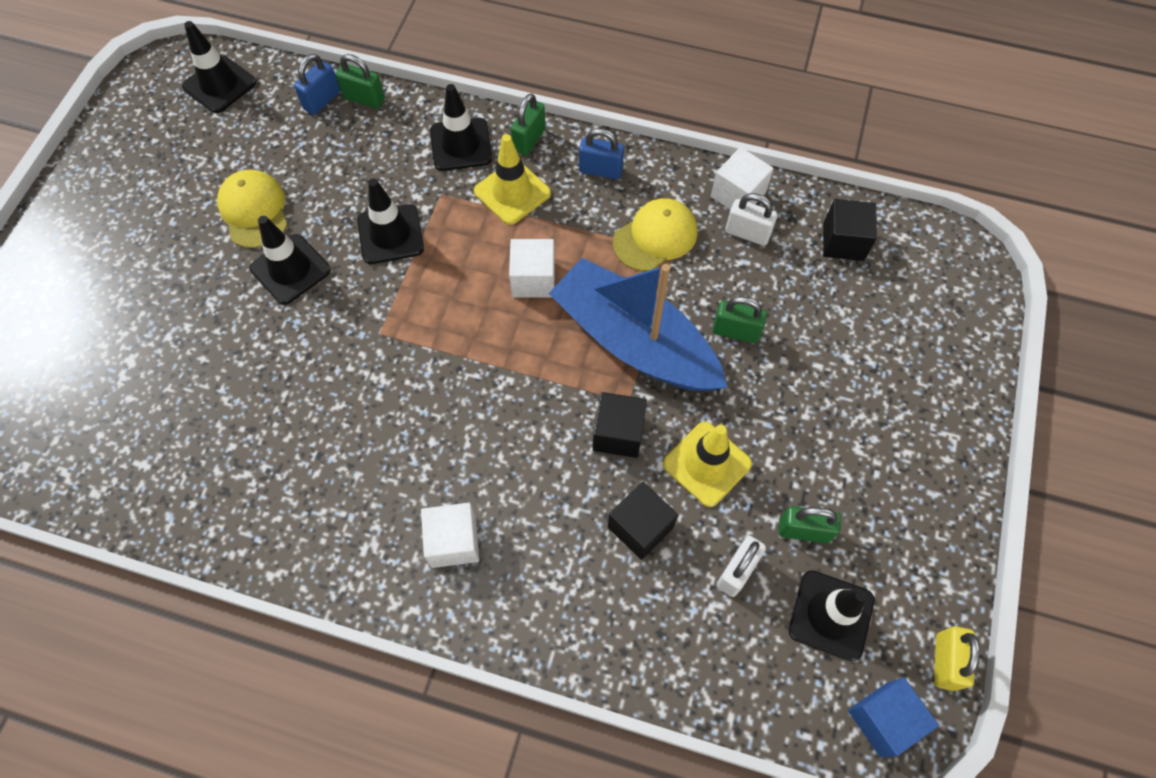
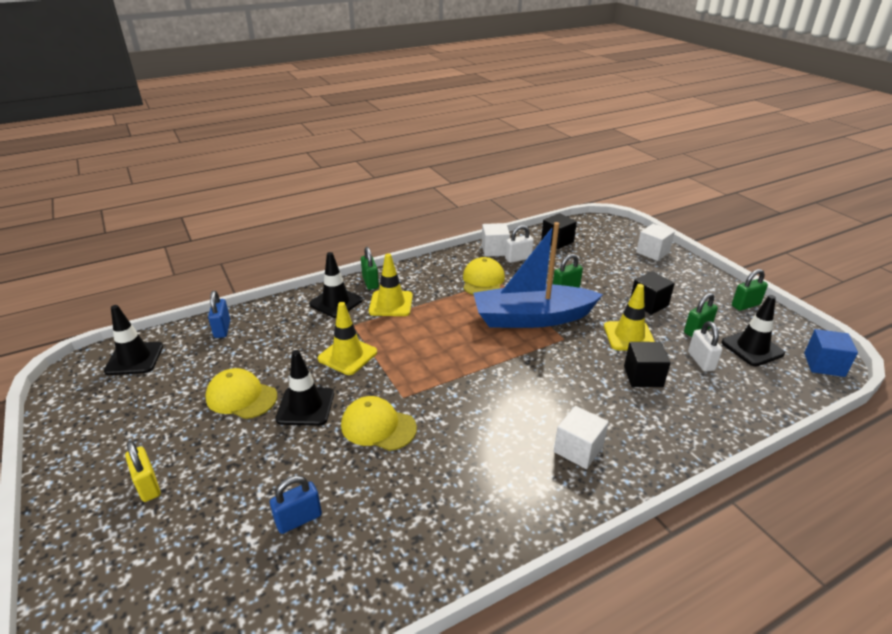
camera: 45 degrees left, 30 degrees down
(321, 349) = (378, 426): none -> yellow cap
(364, 99) = (250, 315): green padlock -> green padlock (745, 305)
(390, 234) = (347, 355): black traffic cone -> yellow traffic cone
(533, 279) = (451, 326): white cube -> white cube (652, 252)
(600, 170) = (422, 274): blue padlock -> blue padlock (299, 519)
(618, 433) = (578, 352): black cube -> black cube (649, 304)
(945, 661) = (804, 332): yellow padlock -> yellow padlock (148, 486)

